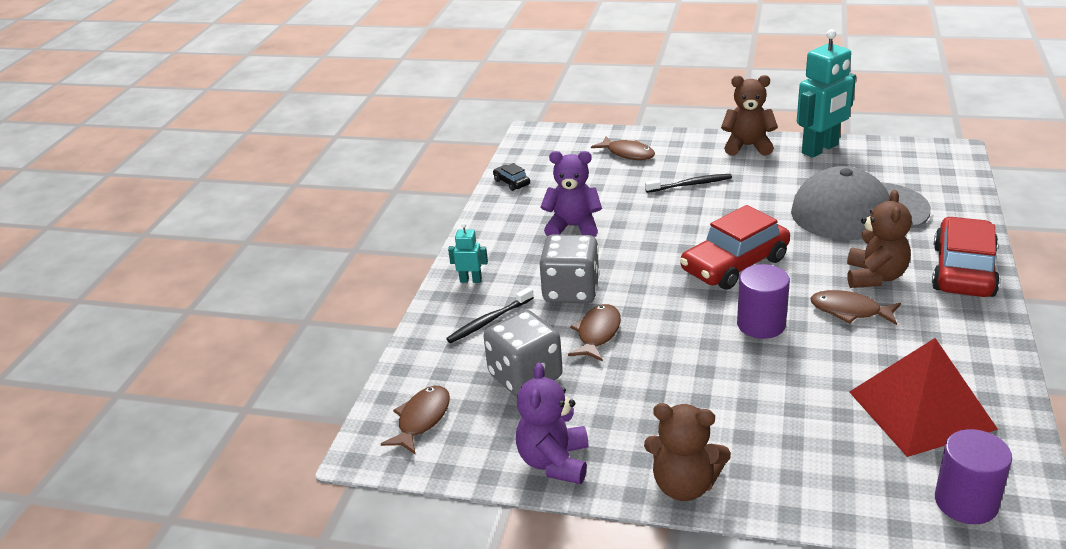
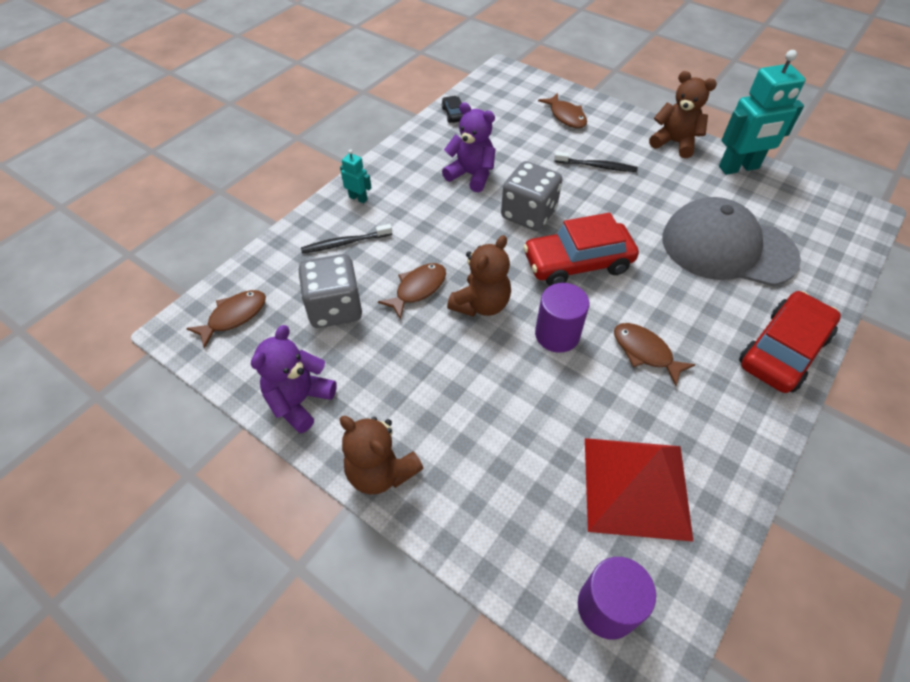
camera: 20 degrees right, 20 degrees up
(571, 291) = (426, 238): grey dice -> grey dice (528, 214)
(875, 277) = (693, 324): brown teddy bear -> brown teddy bear (481, 304)

